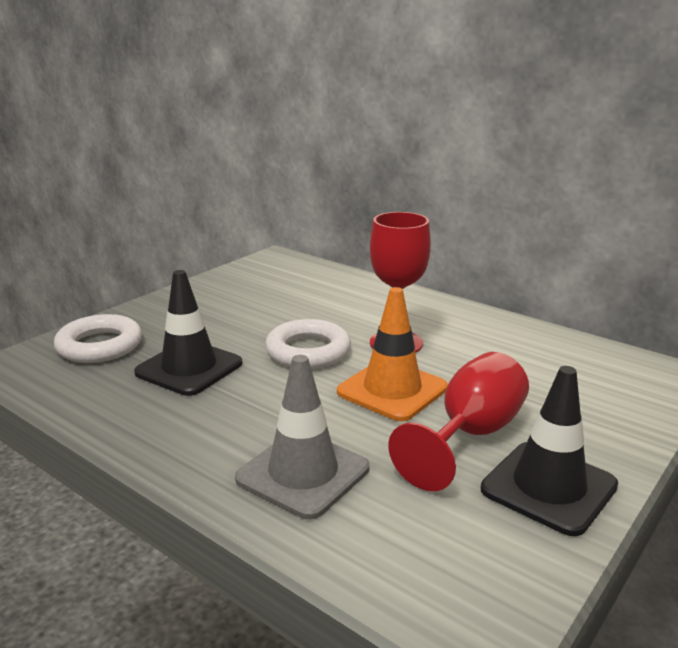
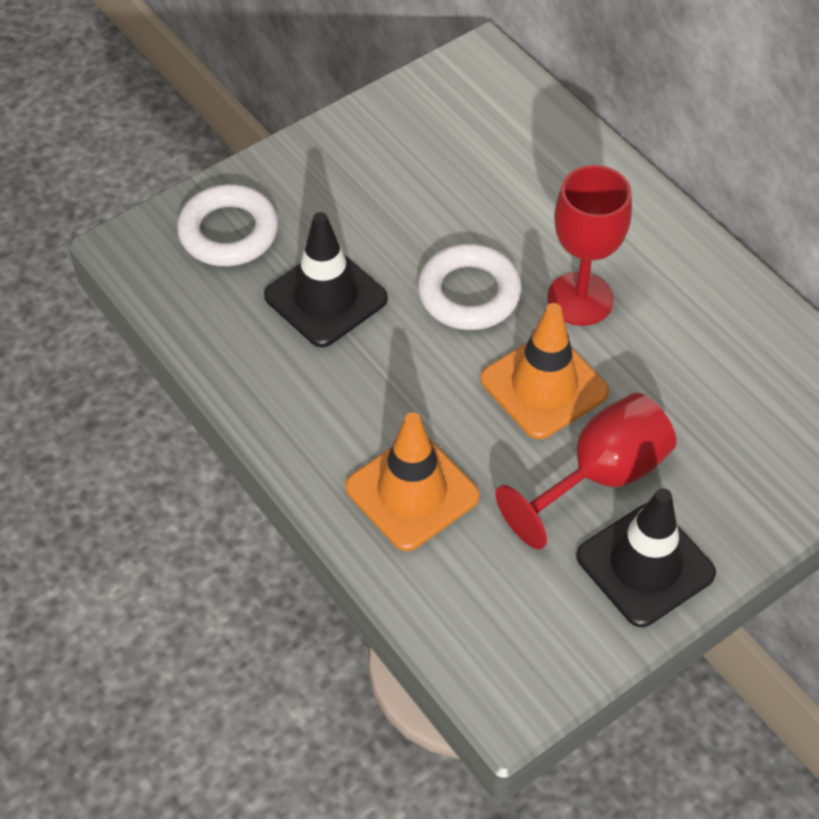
camera: 15 degrees right, 30 degrees up
(303, 474) = (412, 492): grey traffic cone -> orange traffic cone

